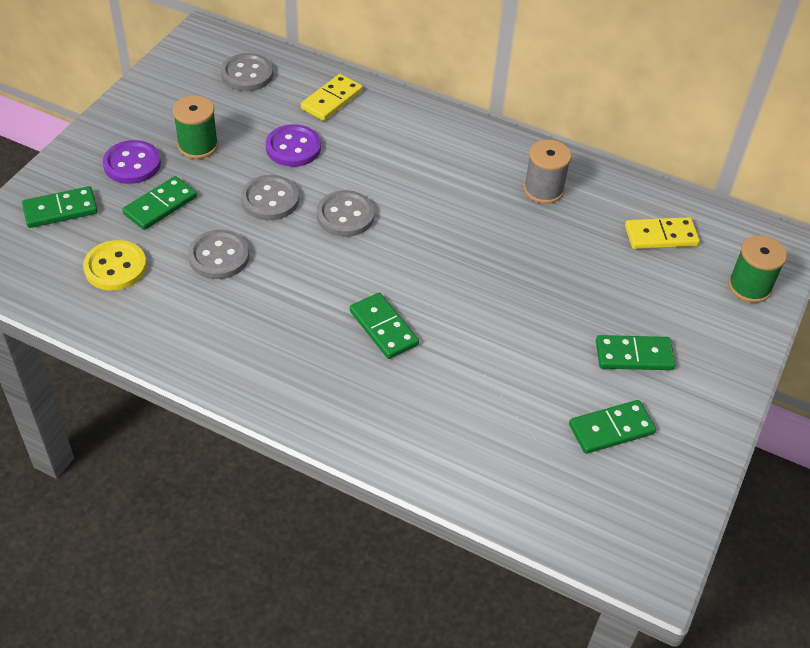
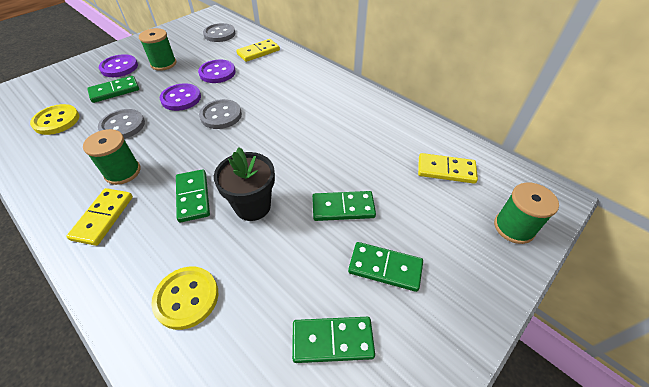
camera: 20 degrees right, 0 degrees up
(60, 210) = (58, 84): green domino -> green domino (343, 207)
(270, 200) = (181, 98): grey button -> purple button
(272, 317) = (123, 172): none -> green spool
(293, 374) = (103, 217): none -> yellow domino
(449, 428) = (186, 298): none -> yellow button
(461, 324) = (253, 206): none -> black flower pot
(543, 190) = (367, 122): grey spool -> none

